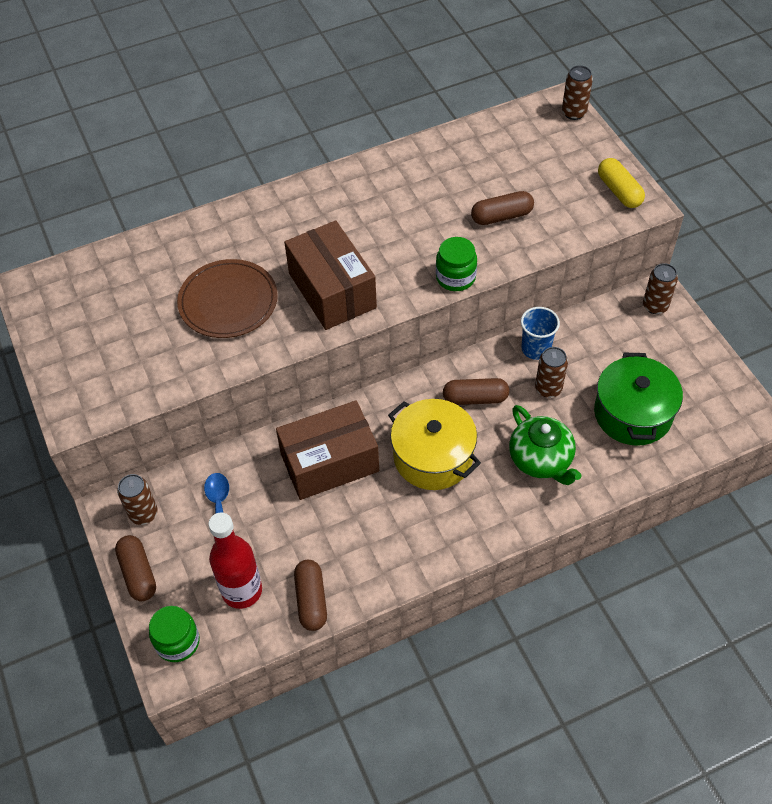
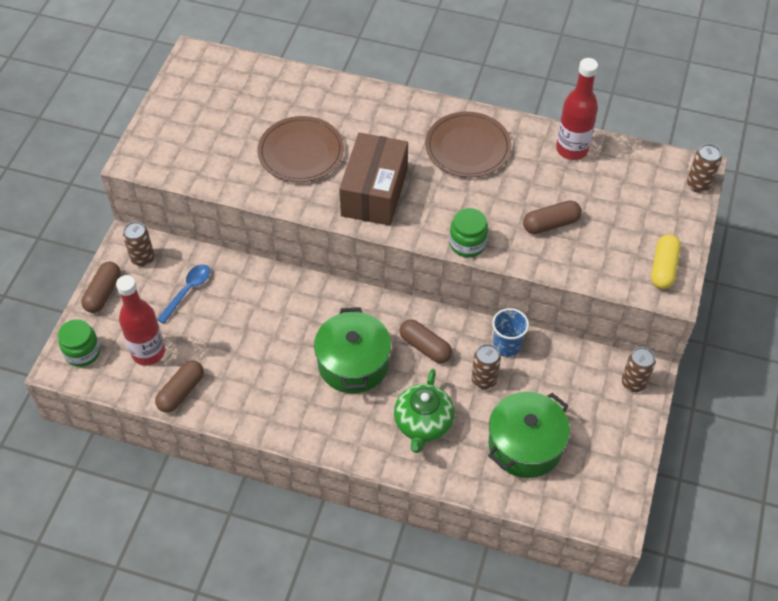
camera: 40 degrees right, 0 degrees up
(329, 463) = (284, 315): brown box -> none
(368, 201) = (468, 147): none -> brown plate
(433, 456) = (353, 363): yellow pot -> green pot
(452, 148) = (572, 149): none -> red bottle
(501, 216) = (551, 224): brown capsule -> brown capsule turned 45 degrees counterclockwise

